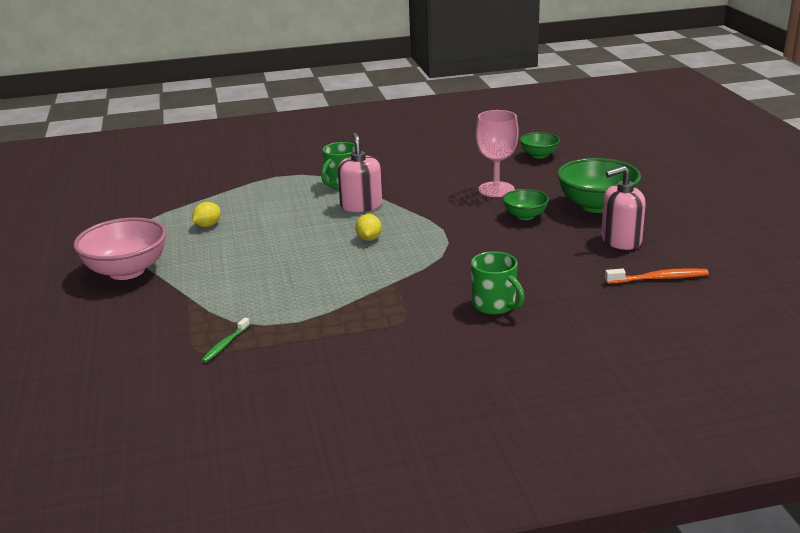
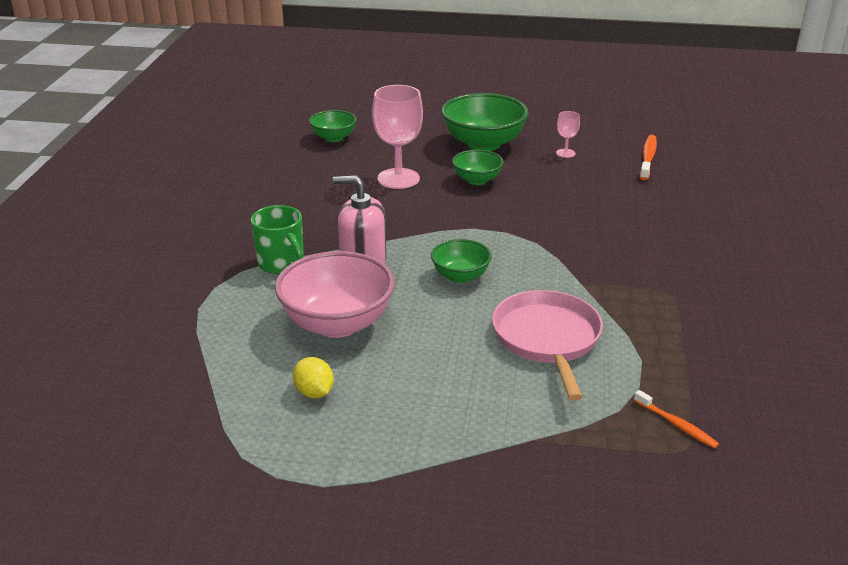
camera: 70 degrees left, 5 degrees up
(127, 271) = (412, 493): pink bowl -> pink bowl (337, 323)
(225, 344) = (676, 424): green toothbrush -> orange toothbrush
(306, 282) = (547, 339): none -> pink pan
(369, 239) = (460, 276): yellow lemon -> green bowl
(495, 305) = (660, 239): green mug -> none
(621, 240) = (565, 153): pink soap dispenser -> pink goblet

